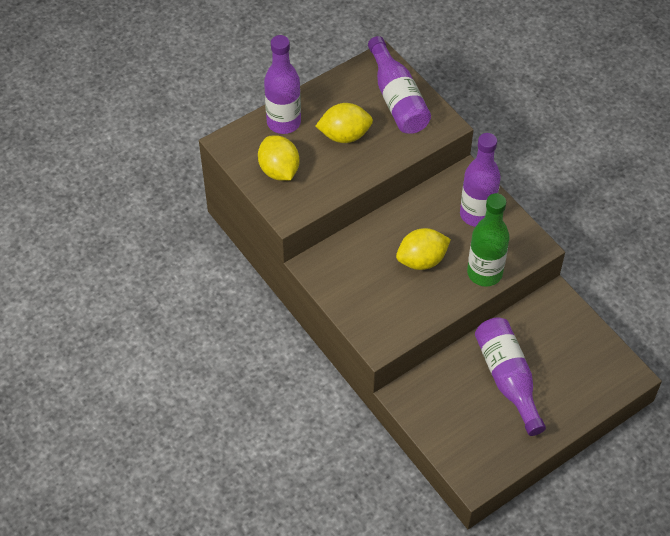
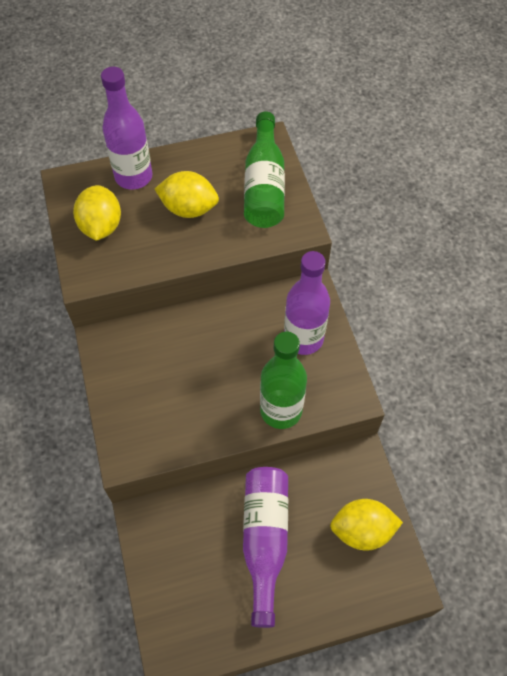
camera: 20 degrees right, 5 degrees up
(397, 99) = (264, 185): purple bottle -> green bottle
(422, 260) = (219, 372): yellow lemon -> yellow lemon (362, 530)

